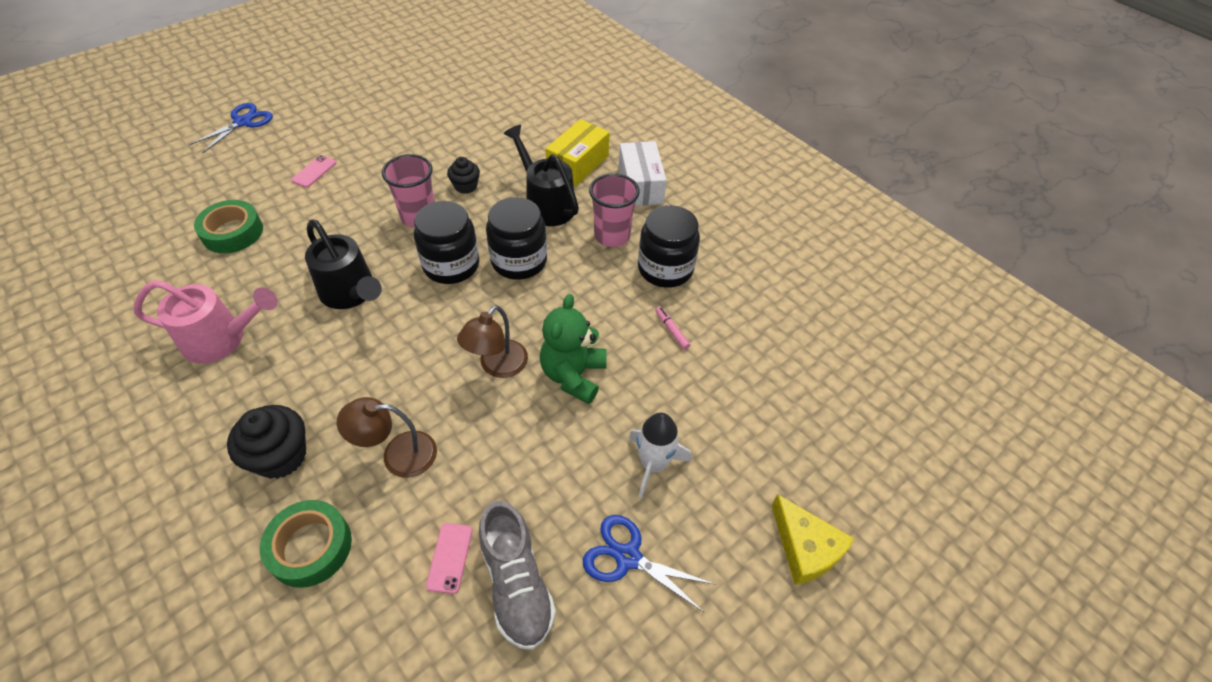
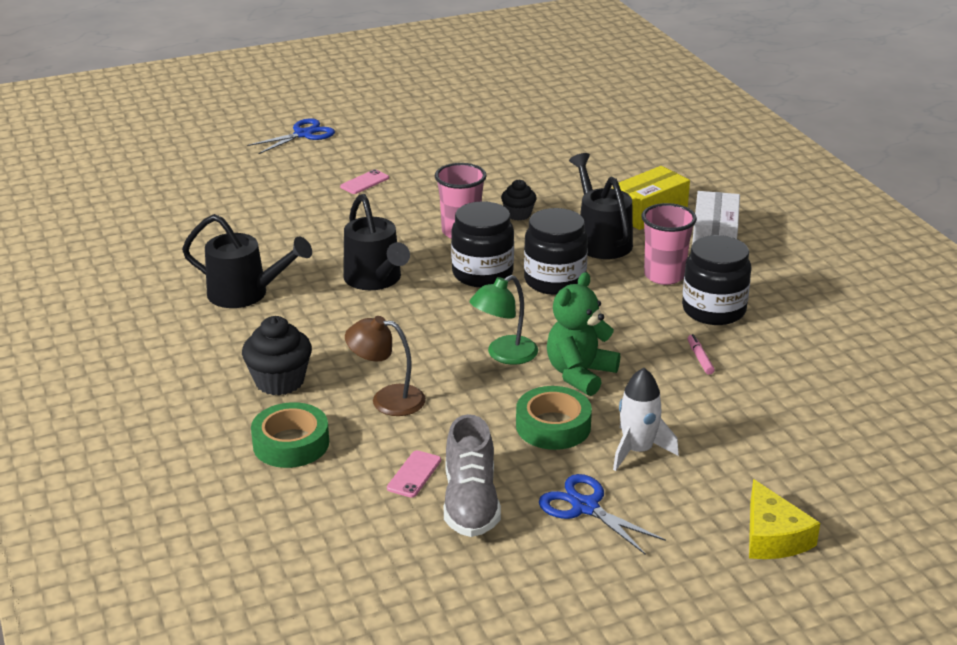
camera: 20 degrees right, 20 degrees down
(223, 339) = (246, 294): pink watering can -> black watering can
(232, 232) = (273, 218): green tape -> green tape (553, 426)
(497, 366) = (504, 355): brown lamp -> green lamp

